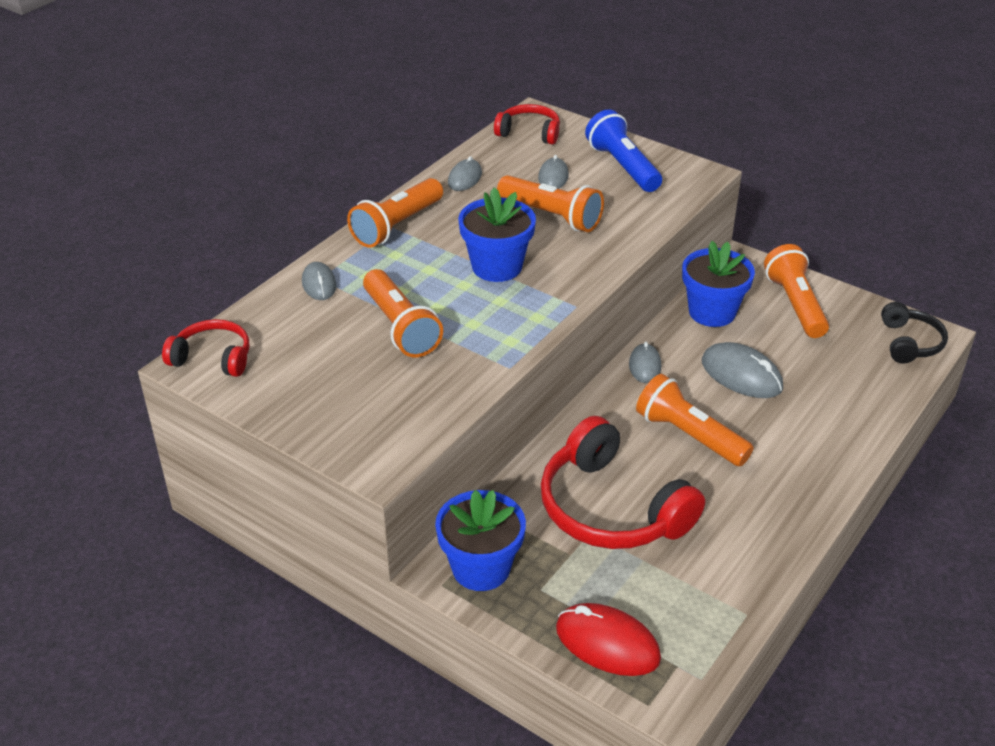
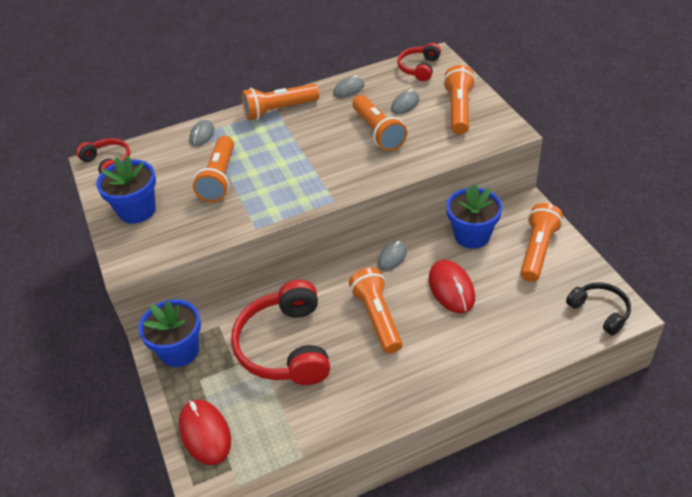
camera: 35 degrees right, 5 degrees up
(497, 266) = (311, 157): blue flower pot -> blue flower pot (137, 210)
(529, 133) = (419, 68): red headphones -> red headphones turned 120 degrees counterclockwise
(622, 166) = (458, 110): blue flashlight -> orange flashlight
(741, 375) = (451, 289): grey mouse -> red mouse
(909, 343) = (600, 311): black headphones -> black headphones turned 75 degrees counterclockwise

